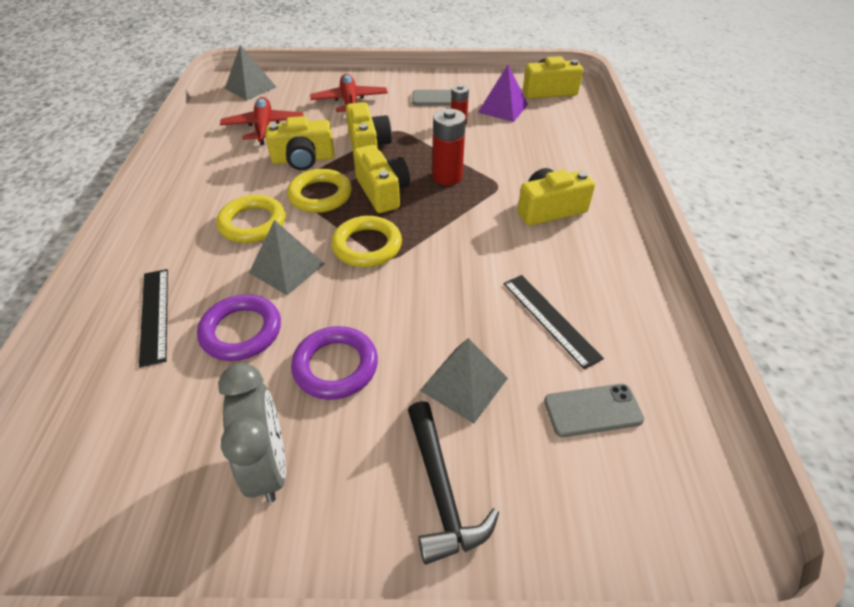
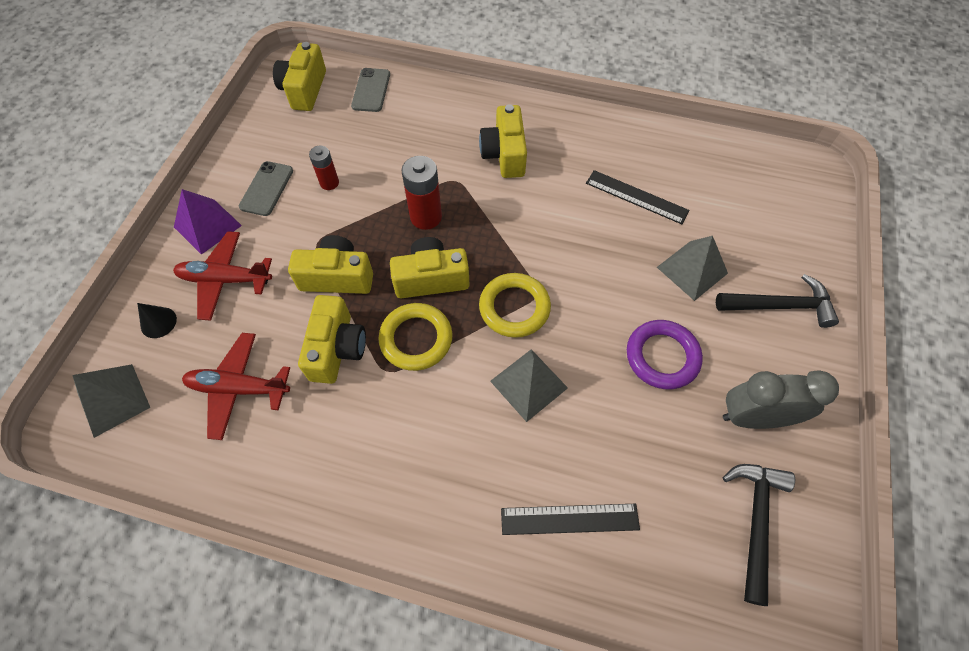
camera: 75 degrees left, 15 degrees up
(138, 474) = (755, 521): none -> black hammer
(241, 331) = (608, 432): purple ring -> none
(252, 223) = (444, 413): yellow ring -> none
(309, 87) = (158, 322): none -> black cone
(503, 108) = (319, 137): purple pyramid -> purple pyramid (207, 226)
(550, 319) = (636, 197): black ruler -> black ruler turned 45 degrees clockwise
(592, 410) = (723, 201): grey phone -> grey phone (371, 90)

